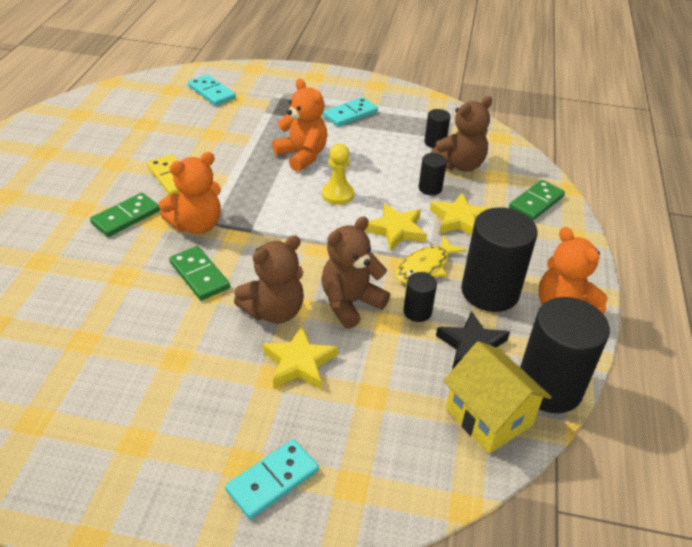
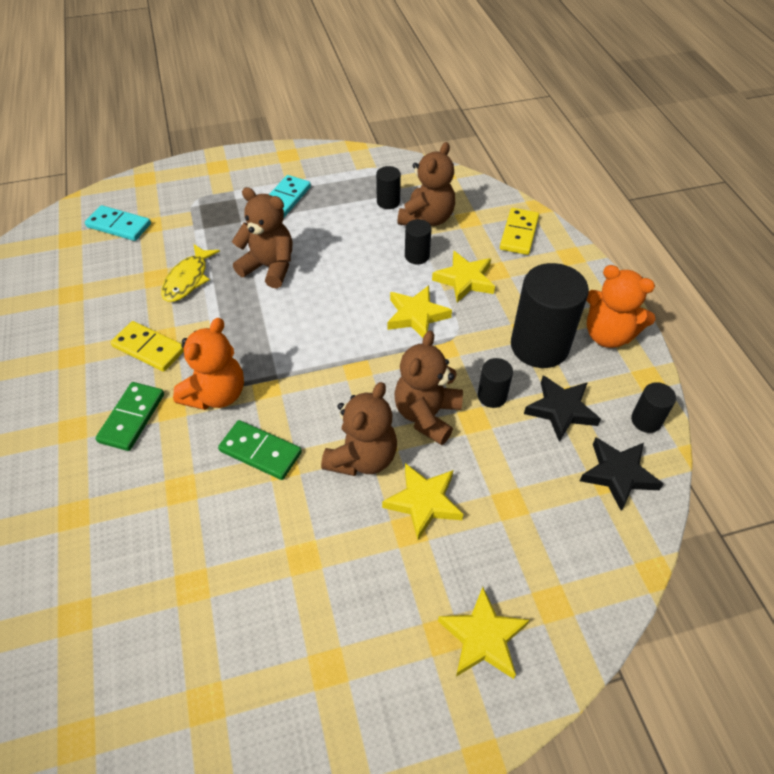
camera: 25 degrees left, 10 degrees up
(272, 480) = (482, 637): turquoise domino -> yellow star
(302, 156) = (269, 267): orange teddy bear -> brown teddy bear
(337, 194) = (335, 298): yellow pawn -> none
(425, 267) = (468, 344): yellow fish -> yellow fish (188, 279)
(489, 417) = (618, 474): yellow house -> black star
(536, 202) = (519, 233): green domino -> yellow domino
(549, 387) = (646, 420): black cylinder -> black cylinder, size x0.48

